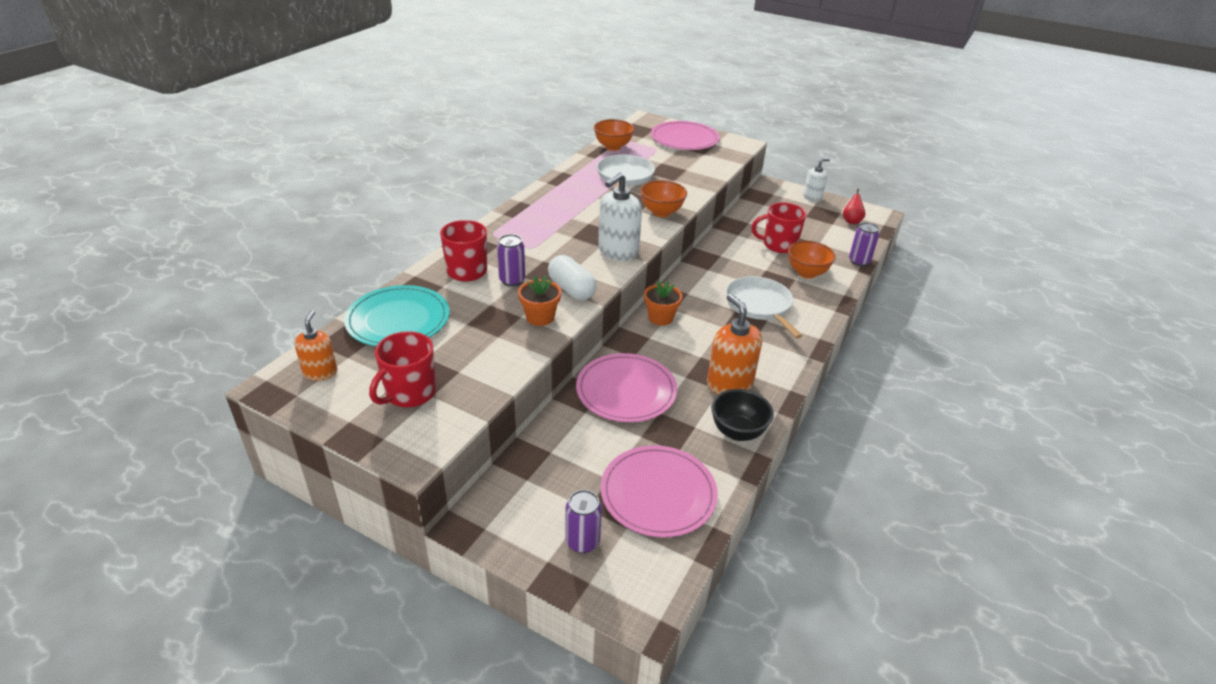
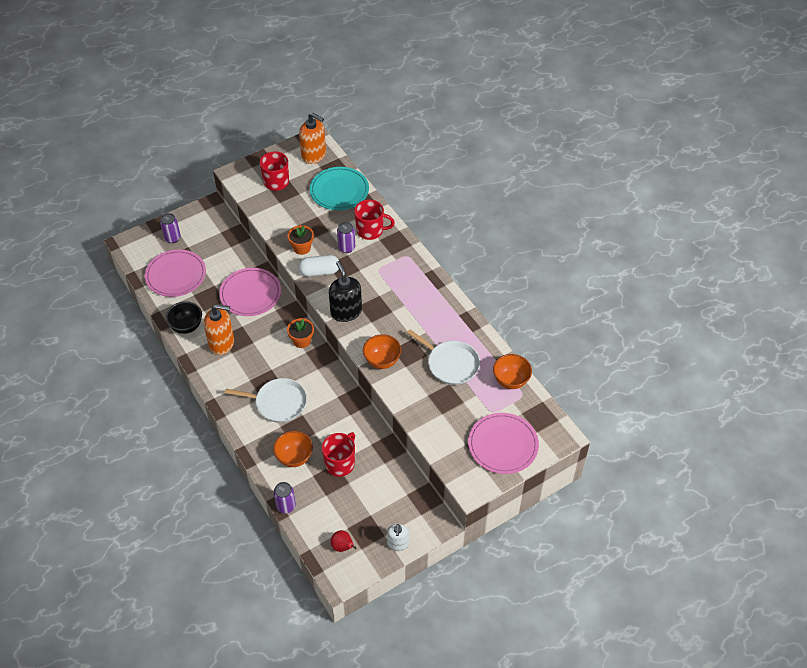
camera: 120 degrees right, 15 degrees up
(320, 372) = (314, 155): orange soap dispenser -> orange soap dispenser, size x1.63
(618, 251) = (346, 312): white soap dispenser -> black soap dispenser

